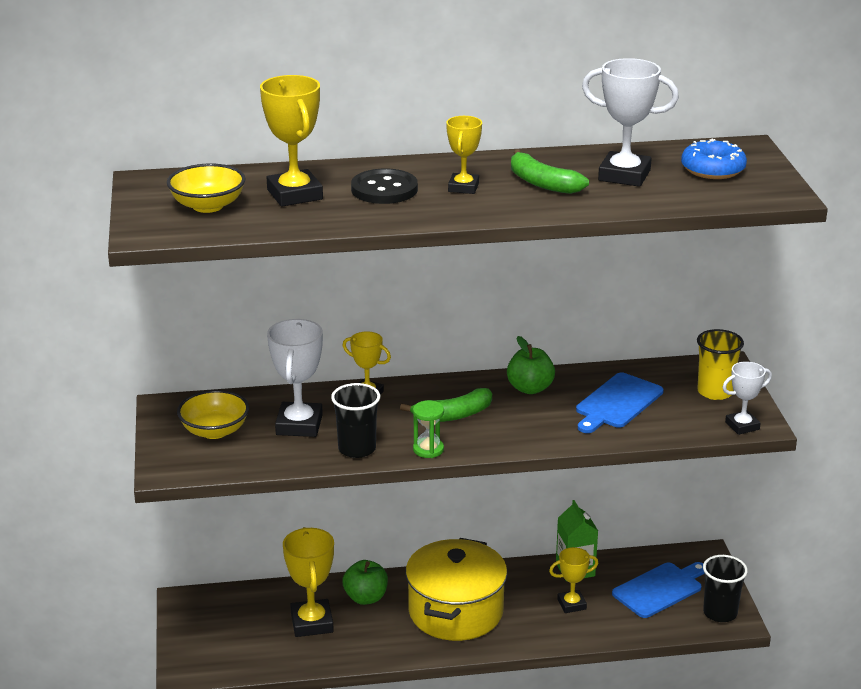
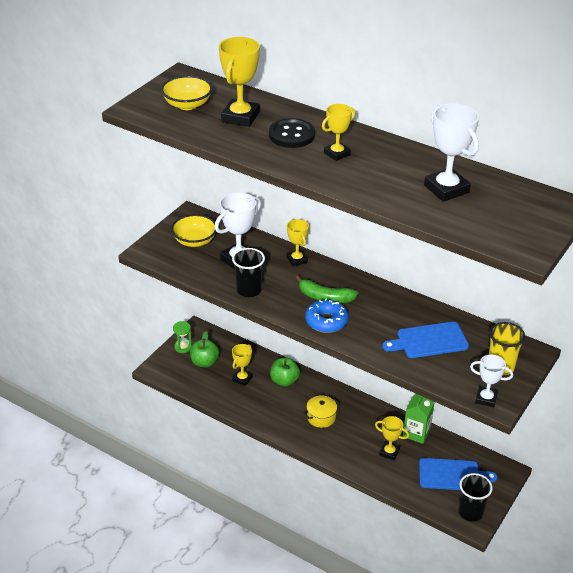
camera: 40 degrees right, 10 degrees up
(312, 623) = (242, 379): yellow trophy -> yellow trophy, size x0.61
(428, 449) = (284, 311): green hourglass -> green hourglass (183, 347)
(455, 612) = (321, 417): yellow pot -> yellow pot, size x0.45
(530, 388) = (390, 304): green apple -> green apple (204, 362)
(542, 183) = (387, 171): green banana -> none
(713, 169) = (511, 211): blue donut -> blue donut (326, 321)

